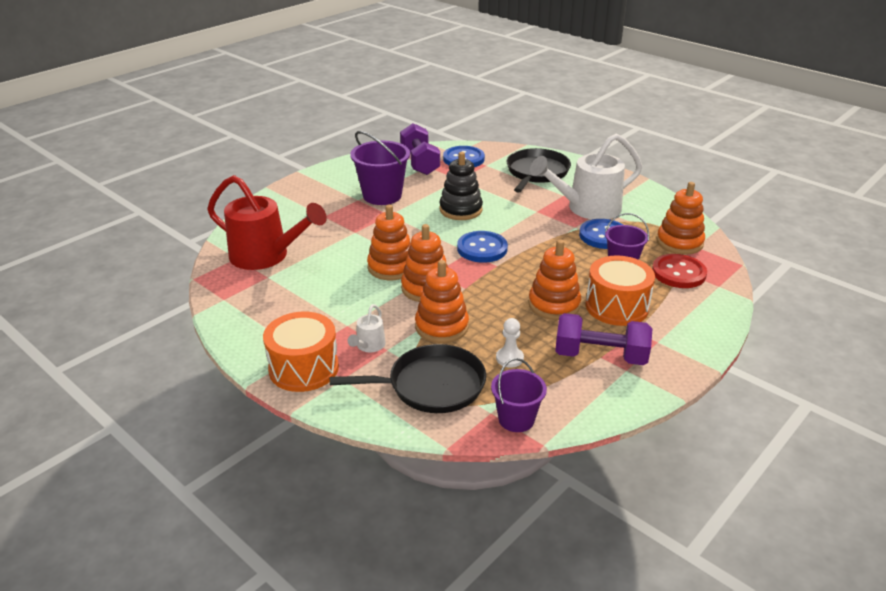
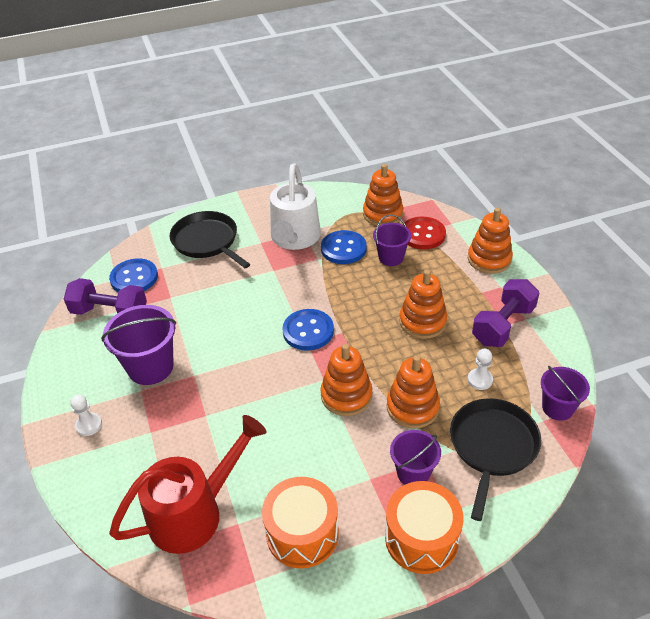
camera: 60 degrees left, 10 degrees up
(312, 192) = (89, 425): none -> white pawn
(368, 346) = (413, 473): white watering can -> purple bucket
(391, 267) = (293, 408): orange stacking toy -> orange stacking toy (489, 259)
(460, 210) = (229, 318): black stacking toy -> none
(617, 306) = (446, 287): orange drum -> orange drum (302, 533)

